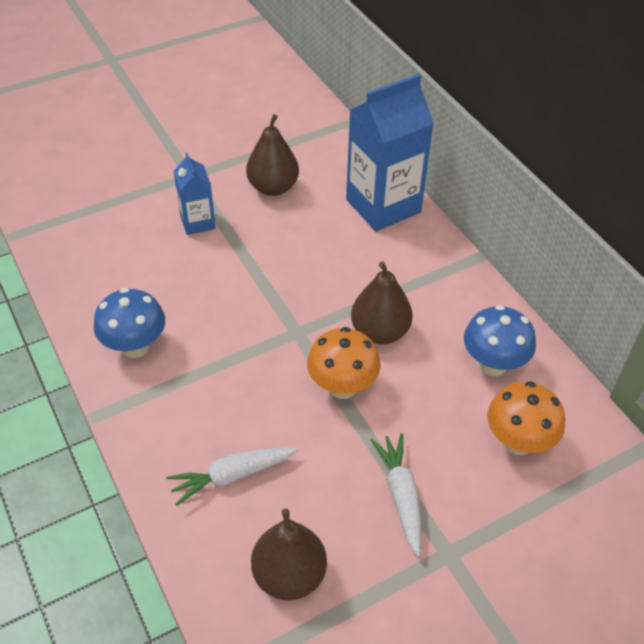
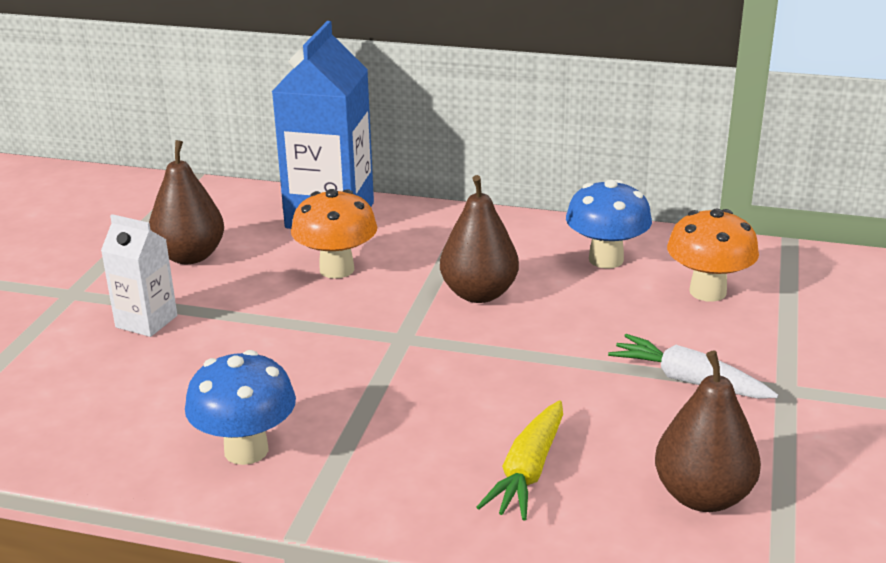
camera: 45 degrees left, 20 degrees down
(197, 222) = (146, 321): blue carton -> white carton
(232, 476) = (528, 471): white carrot -> yellow carrot
(342, 387) = (513, 347): orange mushroom -> orange mushroom (337, 269)

